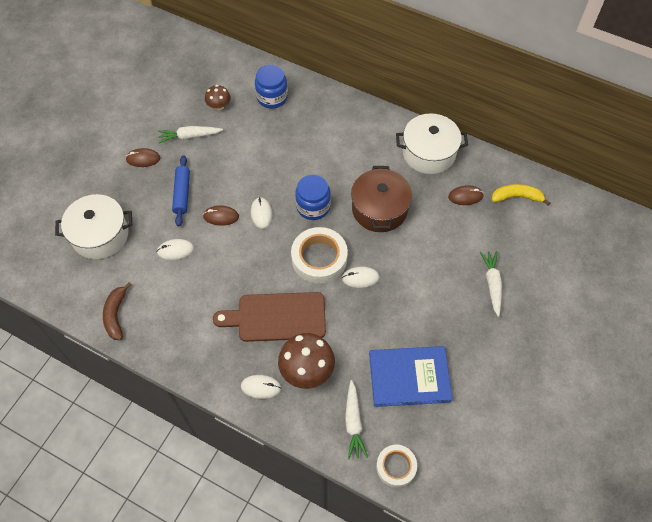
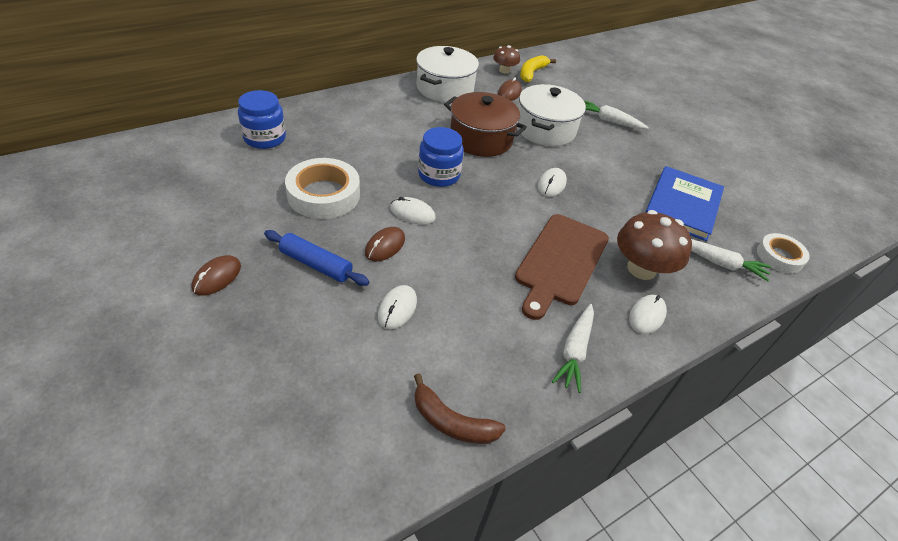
camera: 65 degrees left, 15 degrees down
(100, 235) = (295, 382): white pot -> white pot (545, 129)
(189, 136) = (236, 220): white carrot -> white carrot (574, 351)
(219, 106) = (223, 178): brown mushroom -> brown mushroom (504, 70)
(319, 258) = (507, 199): white tape -> white tape (324, 195)

